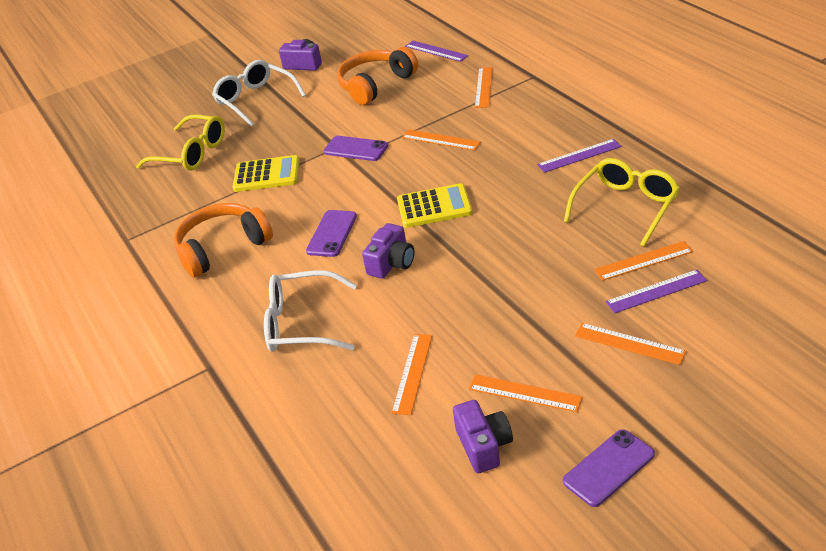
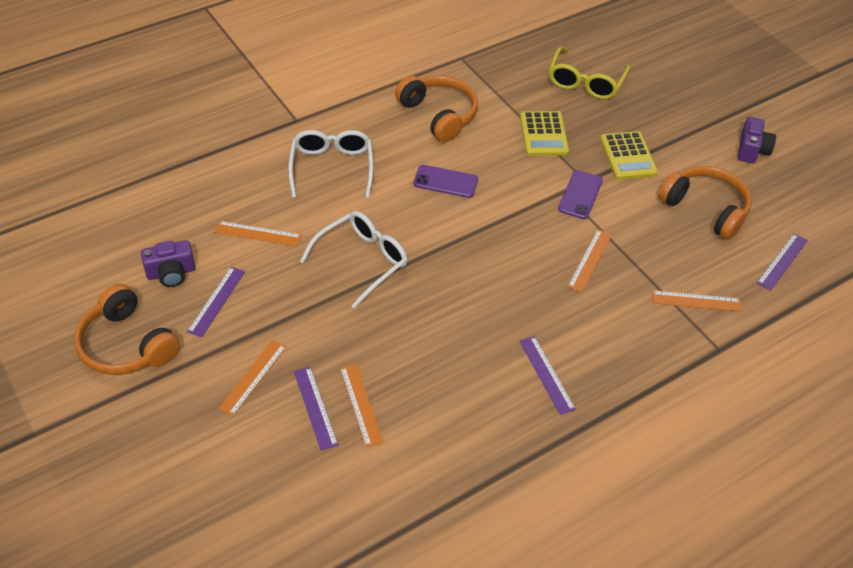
camera: 80 degrees right, 10 degrees up
(256, 100) = (679, 118): white glasses -> white glasses (361, 261)
(392, 263) = (396, 221): purple camera -> none
(434, 207) = (474, 252): yellow calculator -> yellow calculator (628, 156)
(525, 393) = (217, 301): orange ruler -> purple ruler
(608, 468) = (126, 345): purple phone -> orange headphones
(625, 207) = (448, 402): yellow glasses -> none

